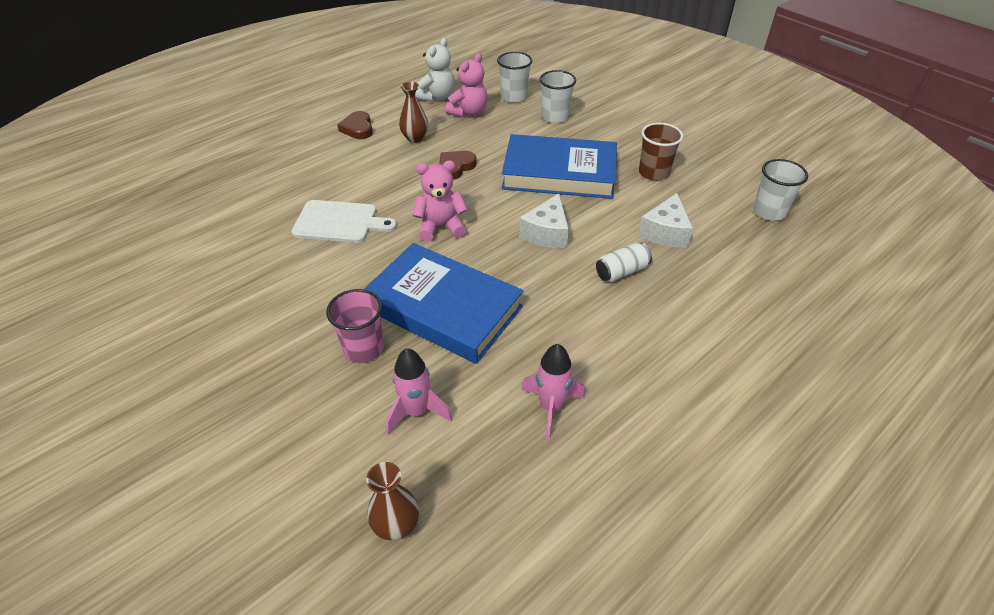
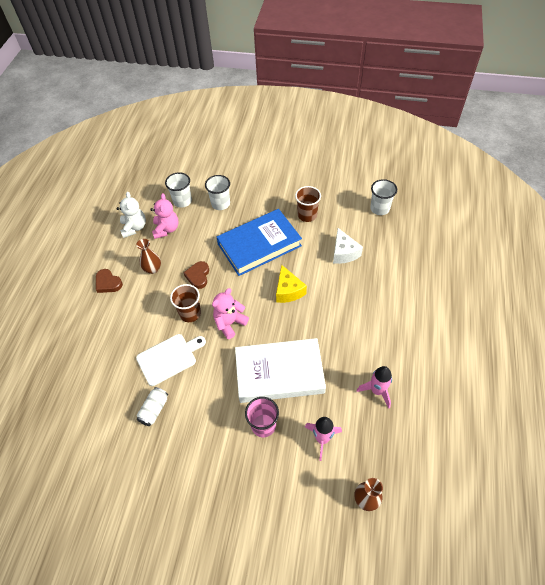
camera: 35 degrees left, 10 degrees up
(408, 195) = (190, 313): none -> brown cup
(443, 308) = (279, 373): blue book -> white book
(547, 233) = (288, 291): white cheese -> yellow cheese
(621, 271) = (344, 291): white can -> white can (154, 409)

